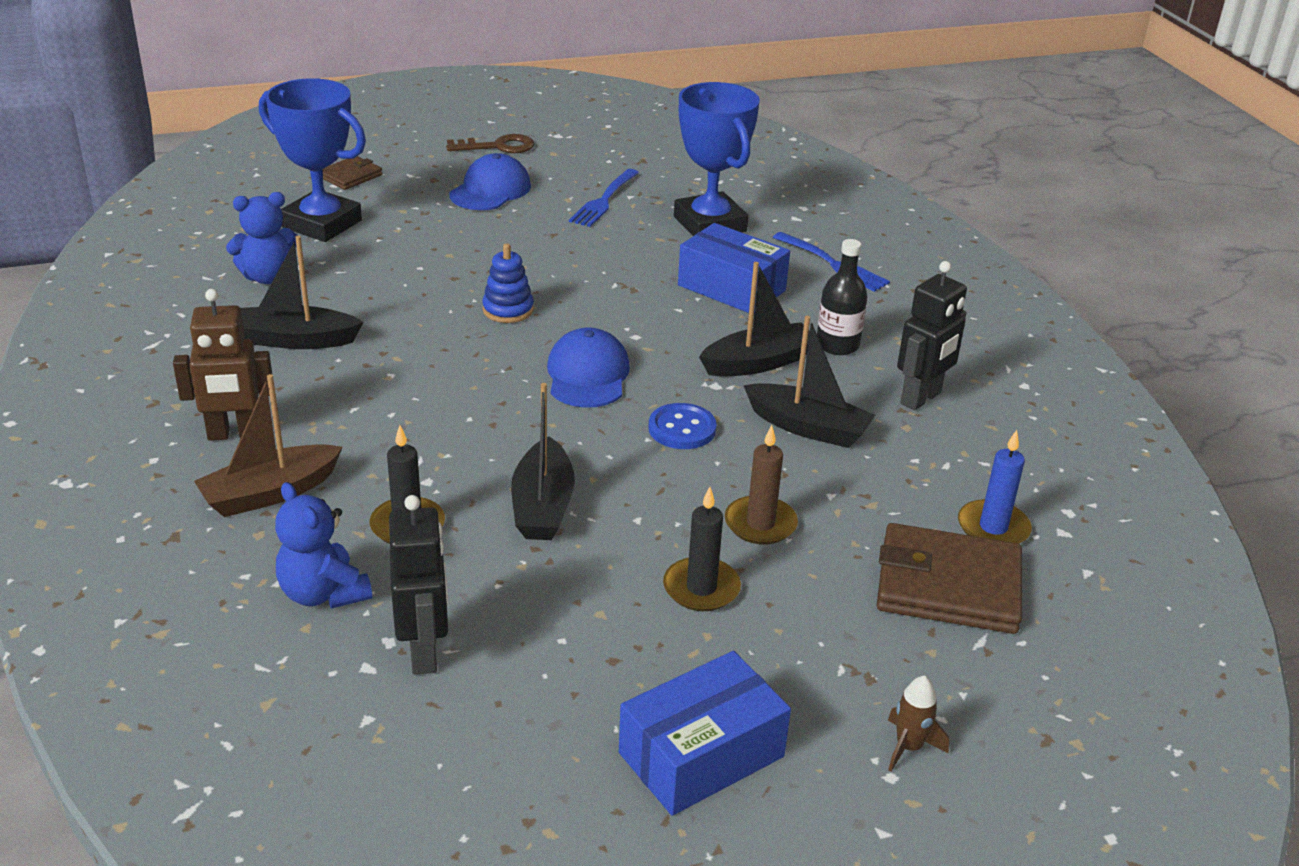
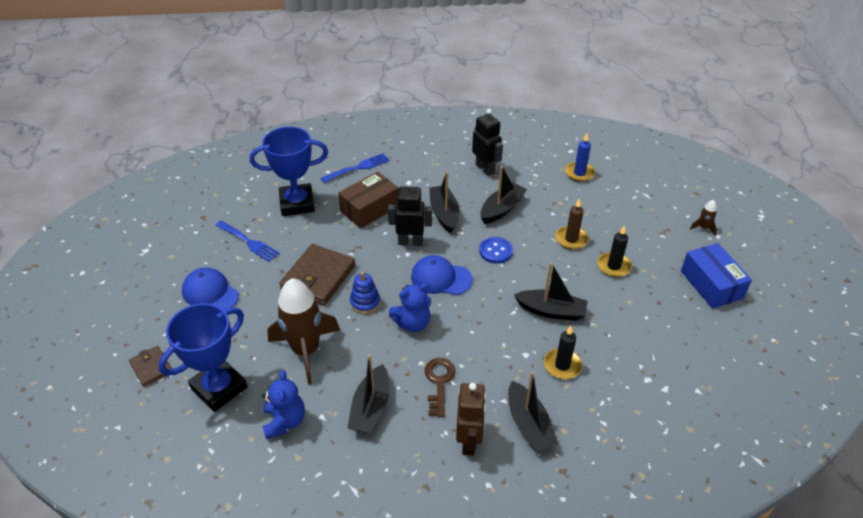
camera: 75 degrees left, 10 degrees up
(270, 493) = (529, 424): brown boat -> black boat
(323, 593) = (613, 403): blue teddy bear -> blue teddy bear (412, 323)
(398, 274) = (305, 350): none -> brown rocket
(424, 652) = (655, 366): black robot -> black robot (410, 242)
(498, 147) = (146, 282): brown key -> brown key (439, 382)
(731, 288) = (370, 209): blue box -> brown box
(837, 345) = (435, 184): black bottle -> none
(948, 585) = (614, 195): brown wallet -> brown wallet (318, 277)

